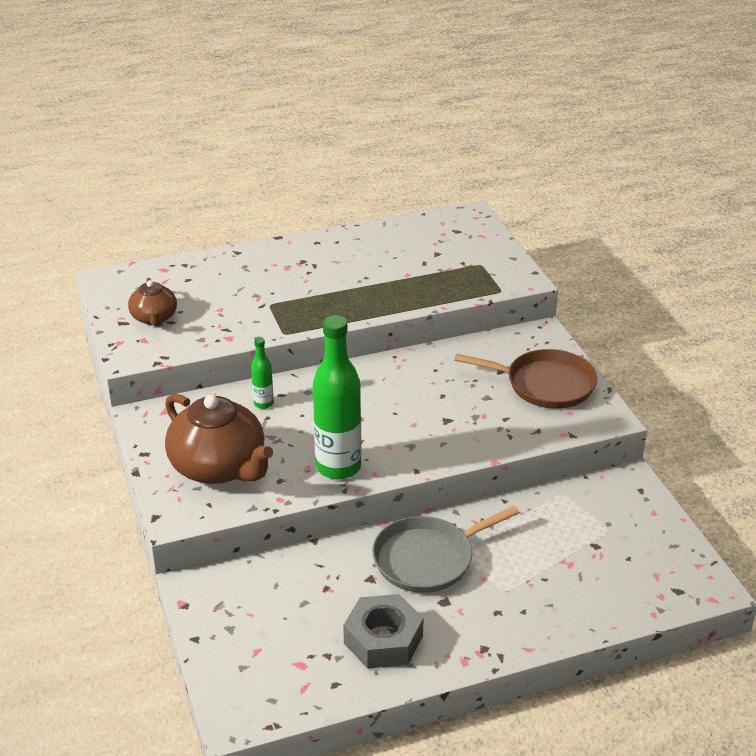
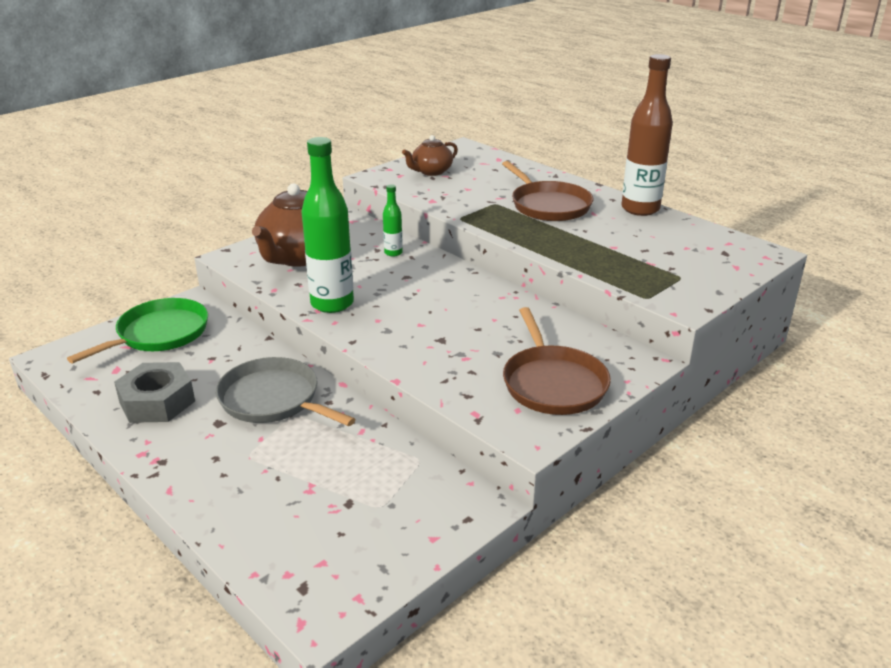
camera: 65 degrees right, 5 degrees down
(248, 621) = (159, 334): none -> green pan
(300, 278) = (548, 205): none -> brown pan
(348, 237) = (640, 209): none -> brown bottle

